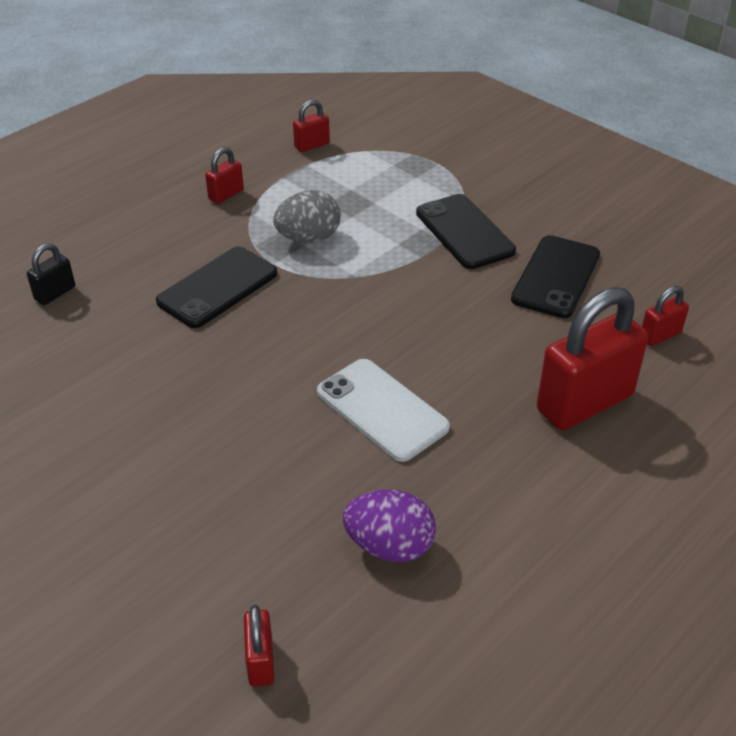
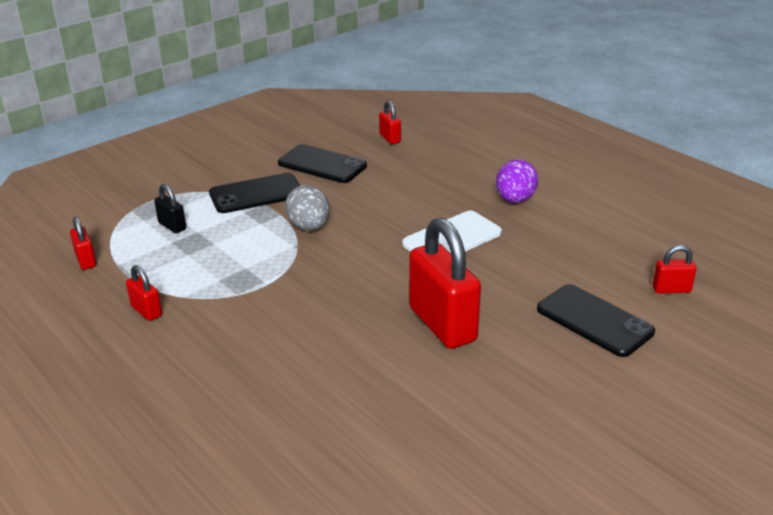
camera: 85 degrees left, 10 degrees down
(55, 293) = (274, 418): black padlock -> black padlock (172, 226)
(217, 287) = (293, 313): black phone -> black phone (594, 321)
(308, 238) = (237, 265): grey egg -> grey egg (309, 227)
(389, 546) = (573, 241): purple egg -> purple egg (515, 200)
(584, 403) = (449, 168): red padlock -> red padlock (442, 324)

